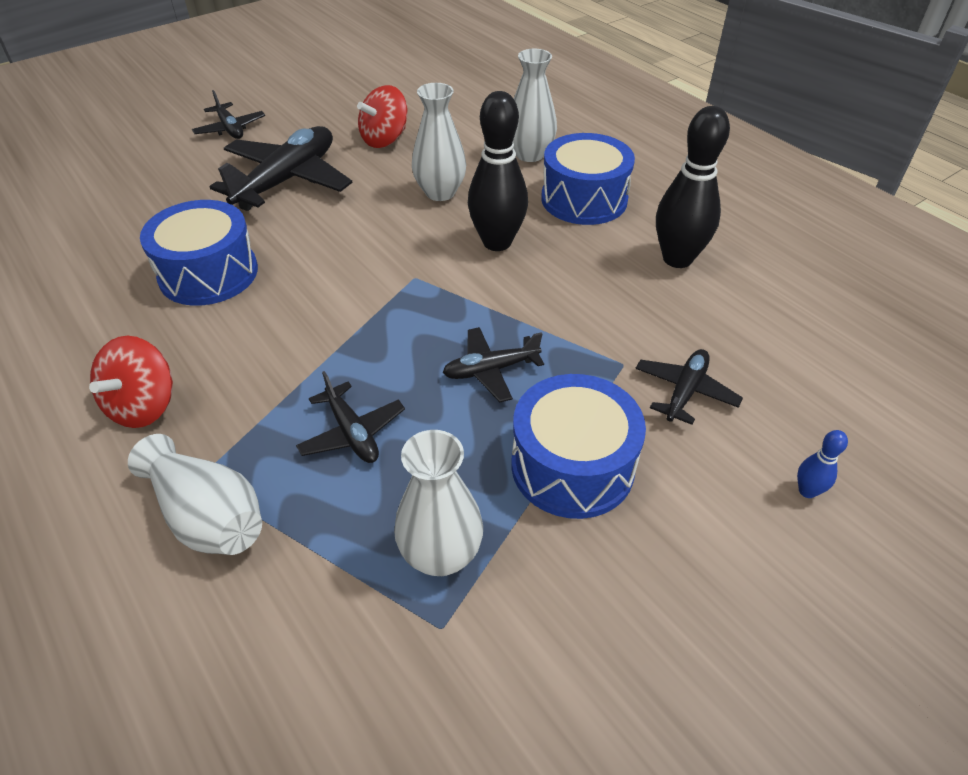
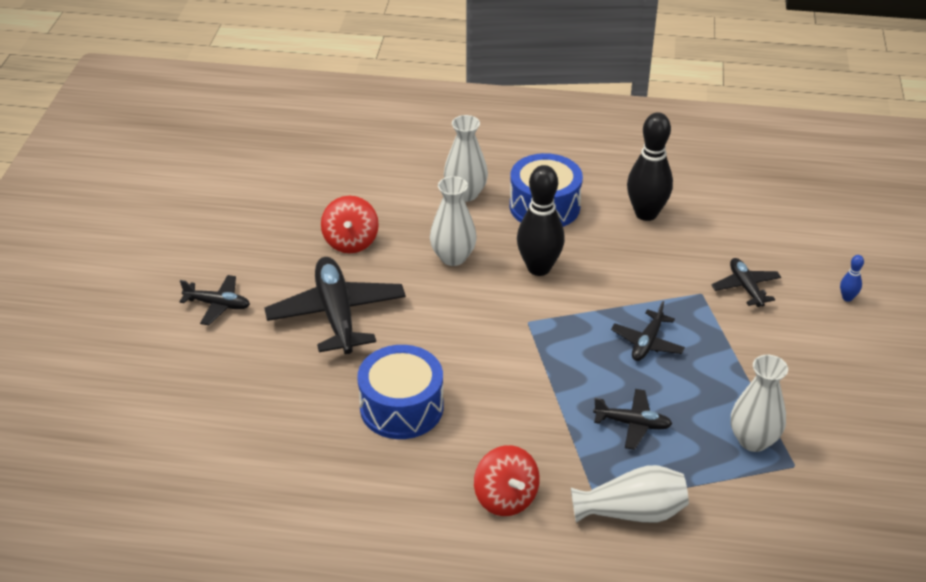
camera: 45 degrees left, 5 degrees down
(572, 466) = (748, 360): blue drum -> none

